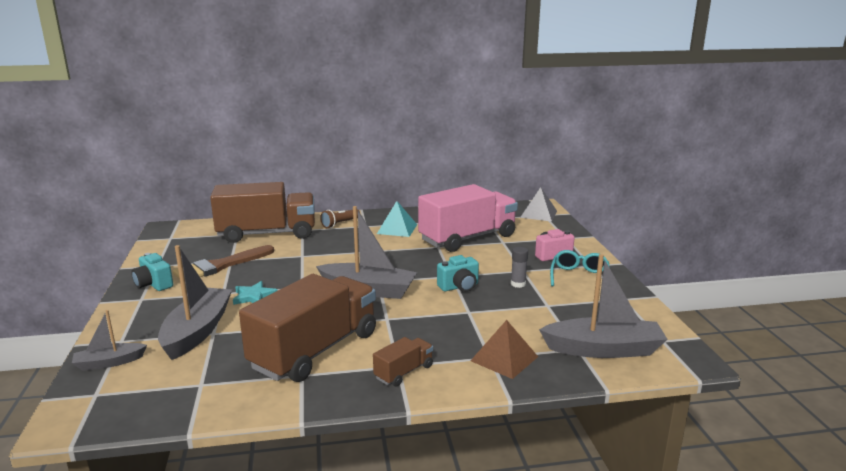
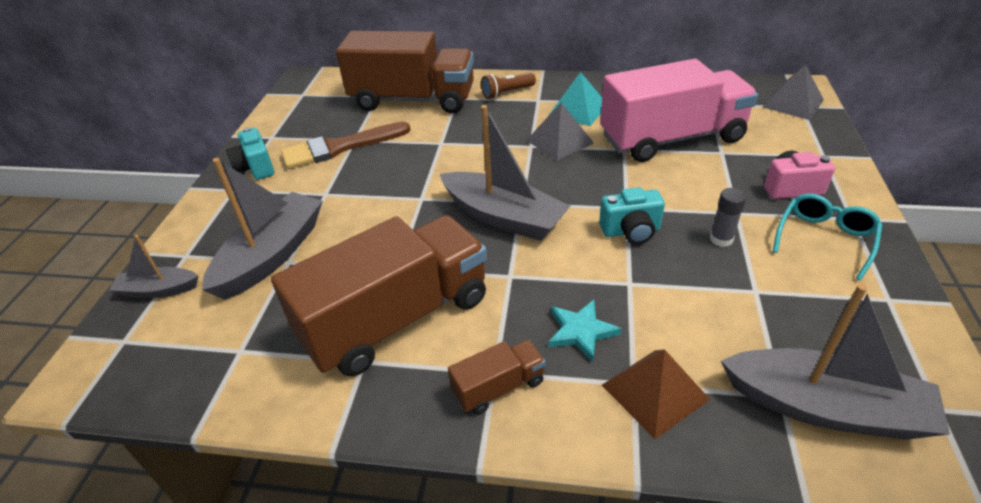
camera: 20 degrees right, 20 degrees up
(254, 296) = (358, 206): turquoise star -> turquoise star (581, 331)
(391, 247) = (559, 141): none -> grey pyramid

